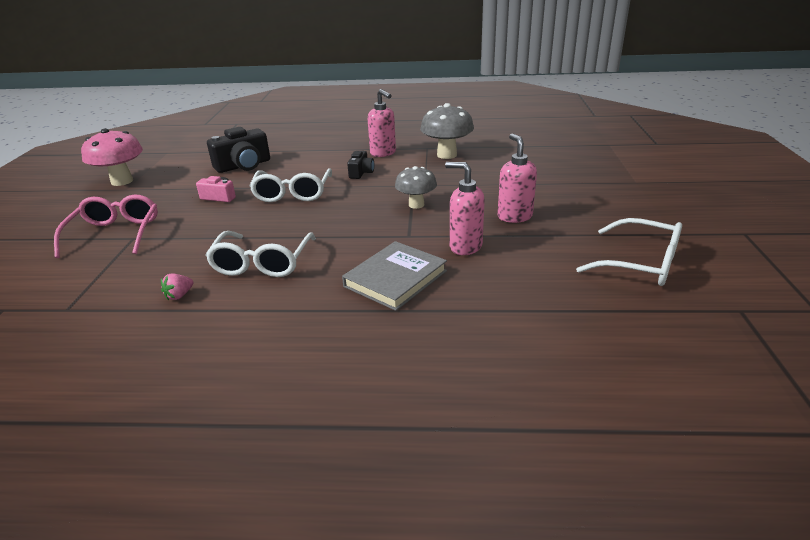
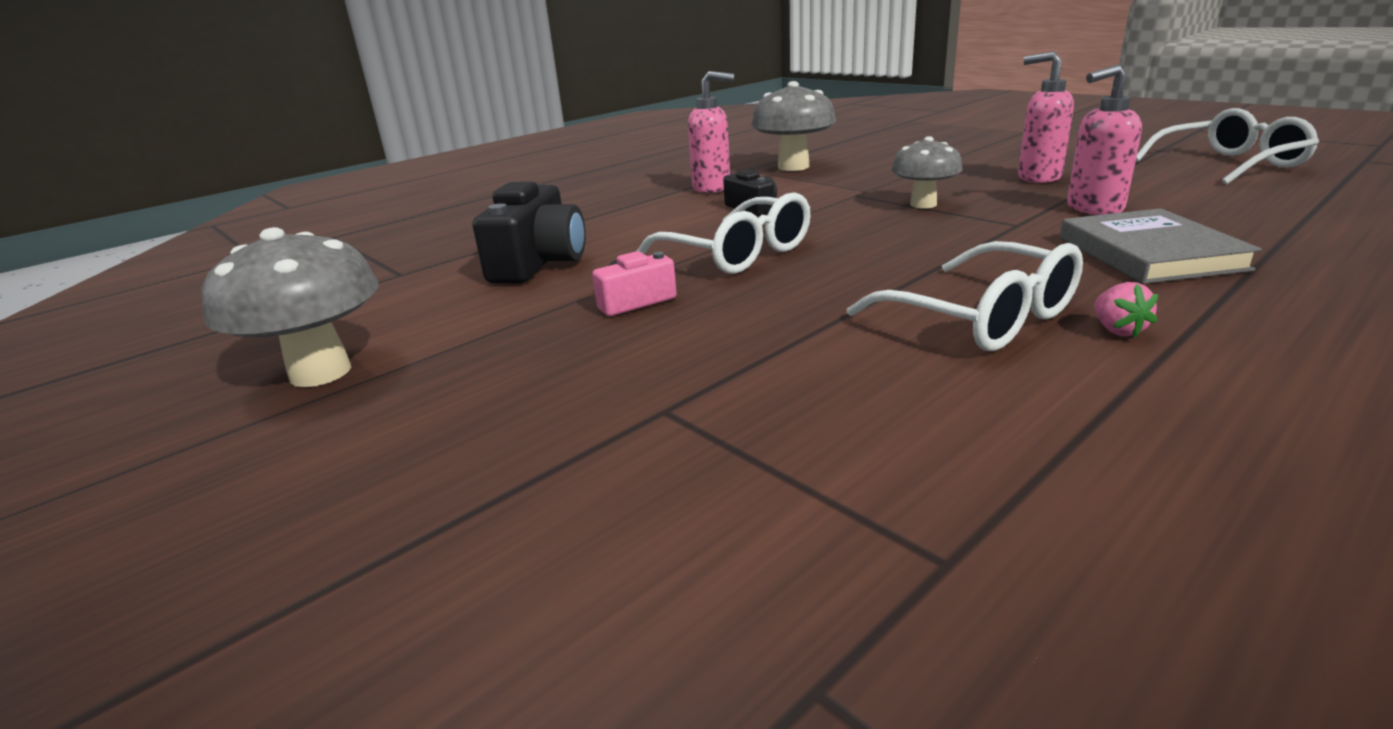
camera: 45 degrees left, 5 degrees down
(115, 234) = (602, 426): pink glasses -> none
(122, 181) = (320, 372): pink mushroom -> grey mushroom
(179, 295) = (1031, 408): pink strawberry -> pink strawberry (1117, 330)

